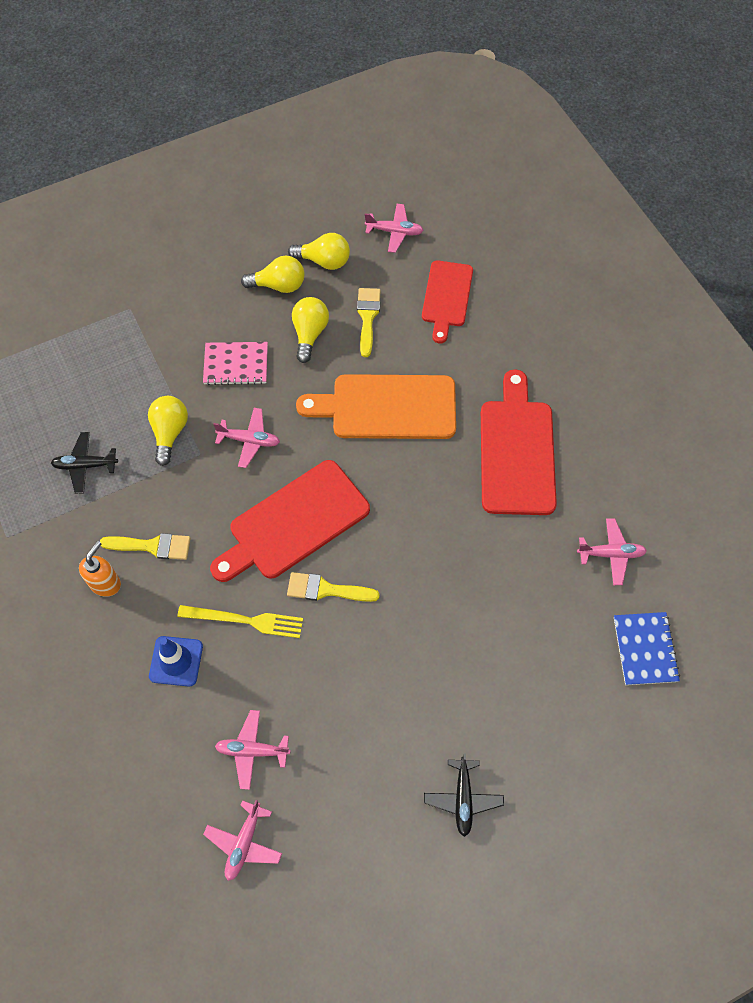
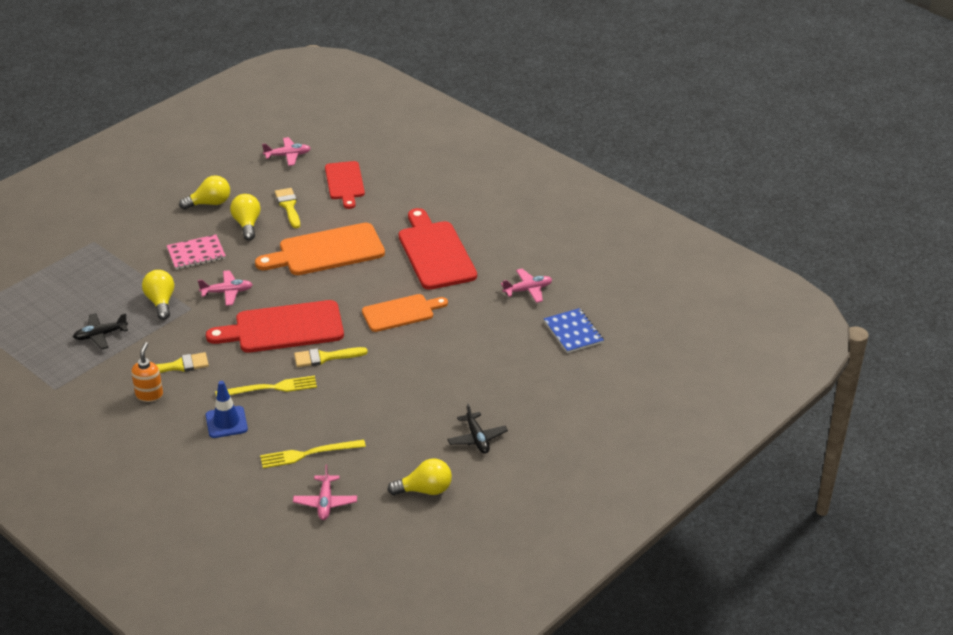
camera: 20 degrees left, 25 degrees down
(252, 750) = (308, 454): pink plane -> yellow fork
(294, 523) = (283, 328): red cutting board -> red cutting board turned 45 degrees clockwise
(324, 261) = (239, 183): yellow light bulb -> yellow light bulb (425, 490)
(441, 542) = (401, 313): none -> orange cutting board

